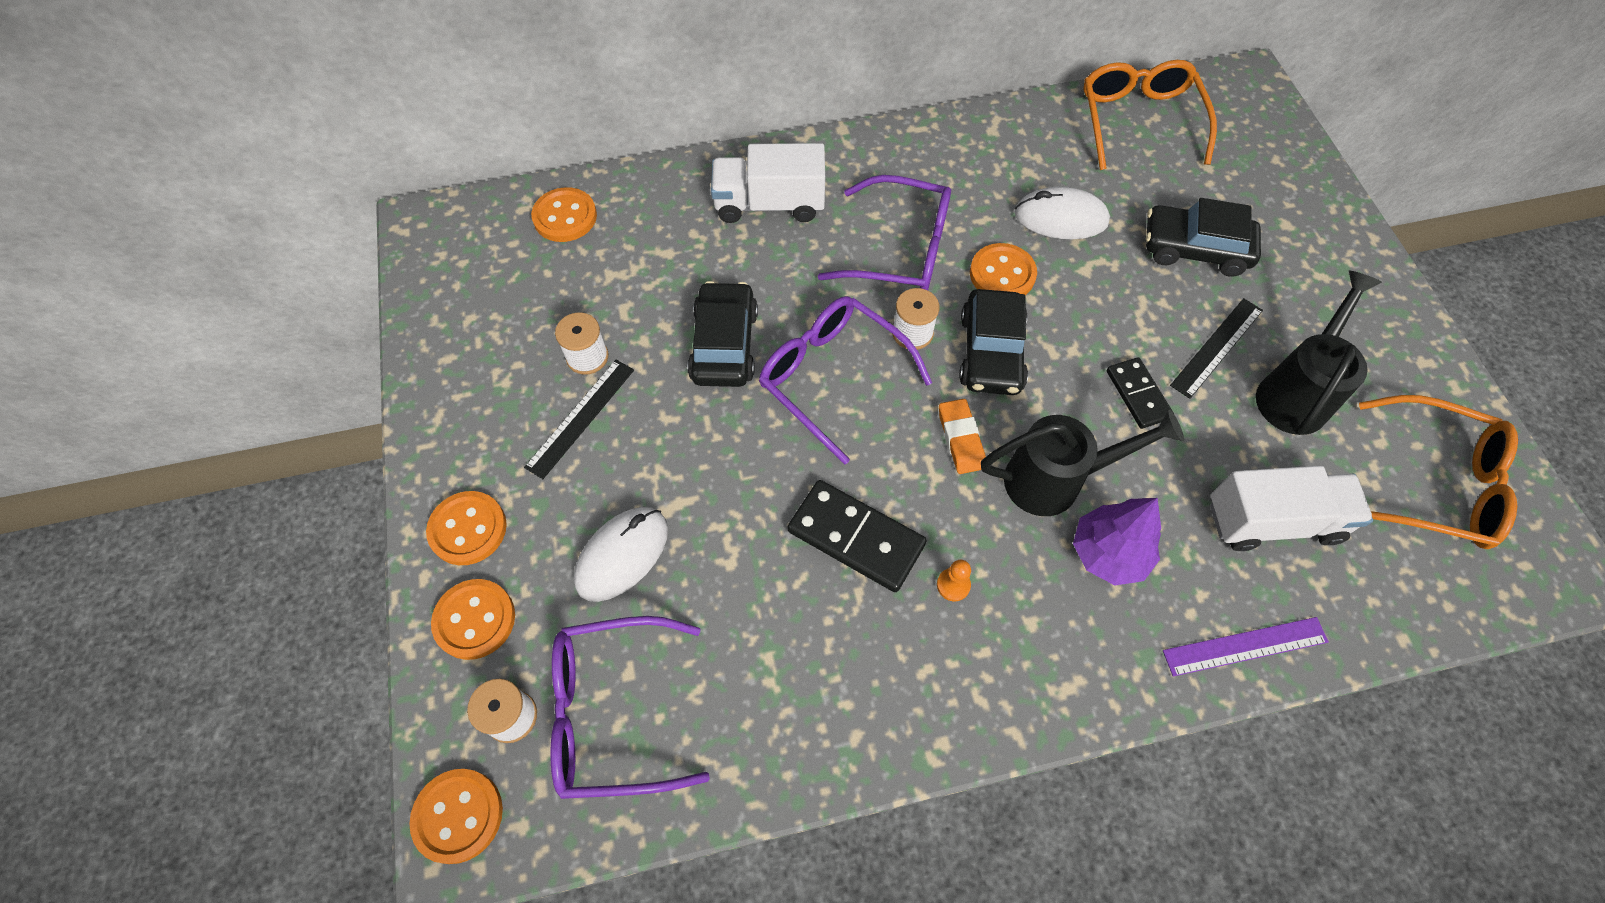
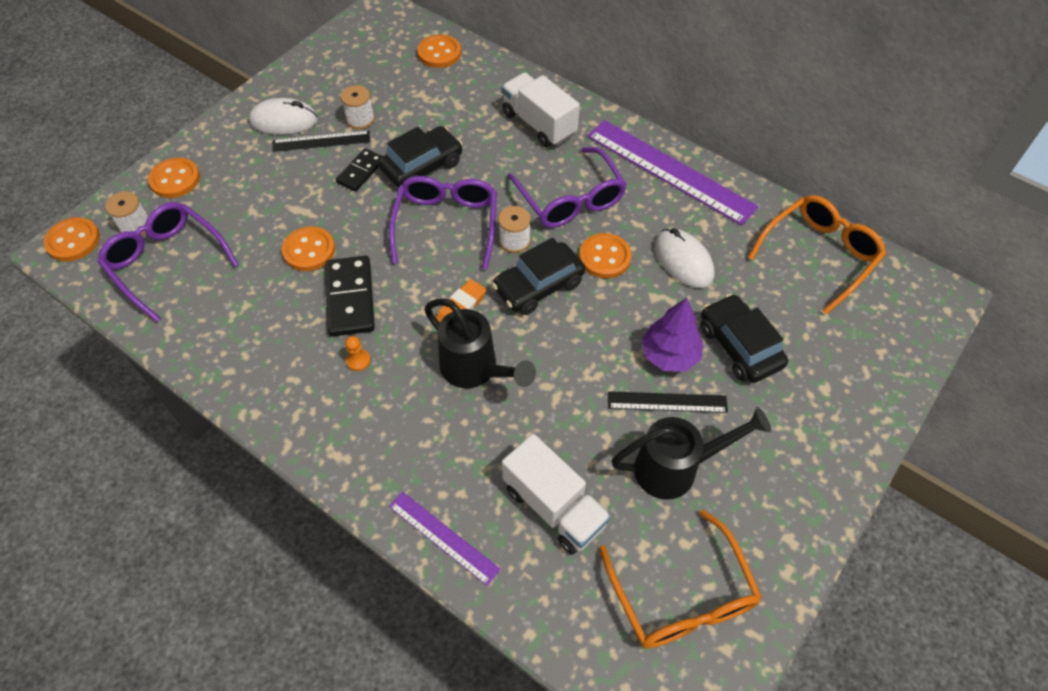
camera: 50 degrees right, 5 degrees down
(468, 529) = (221, 144): orange button -> orange button (309, 250)
(622, 555) = (256, 209): white mouse -> white mouse (284, 121)
(939, 149) = (670, 171): none -> purple ruler
(1108, 553) = (447, 426): purple tree -> purple tree (669, 355)
(1138, 394) = (583, 378): black domino -> black domino (361, 172)

